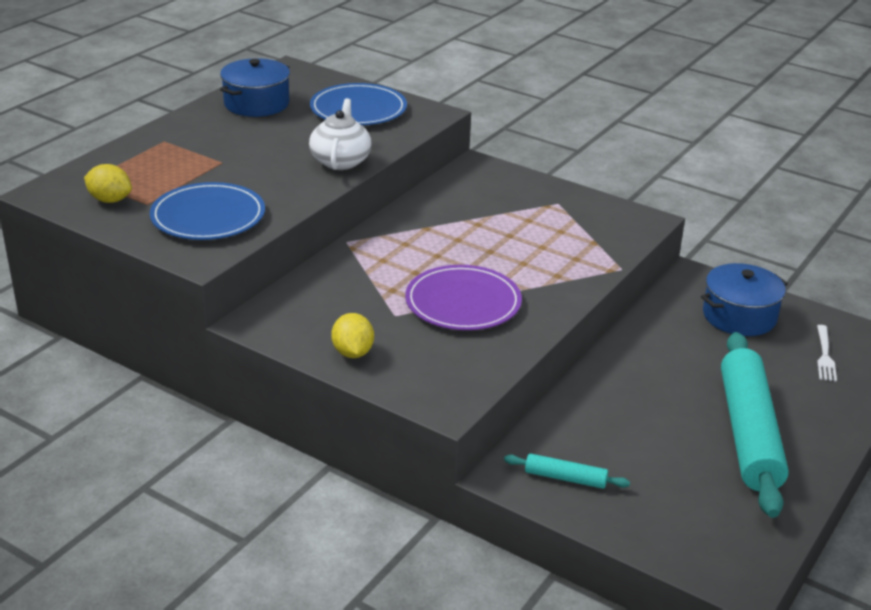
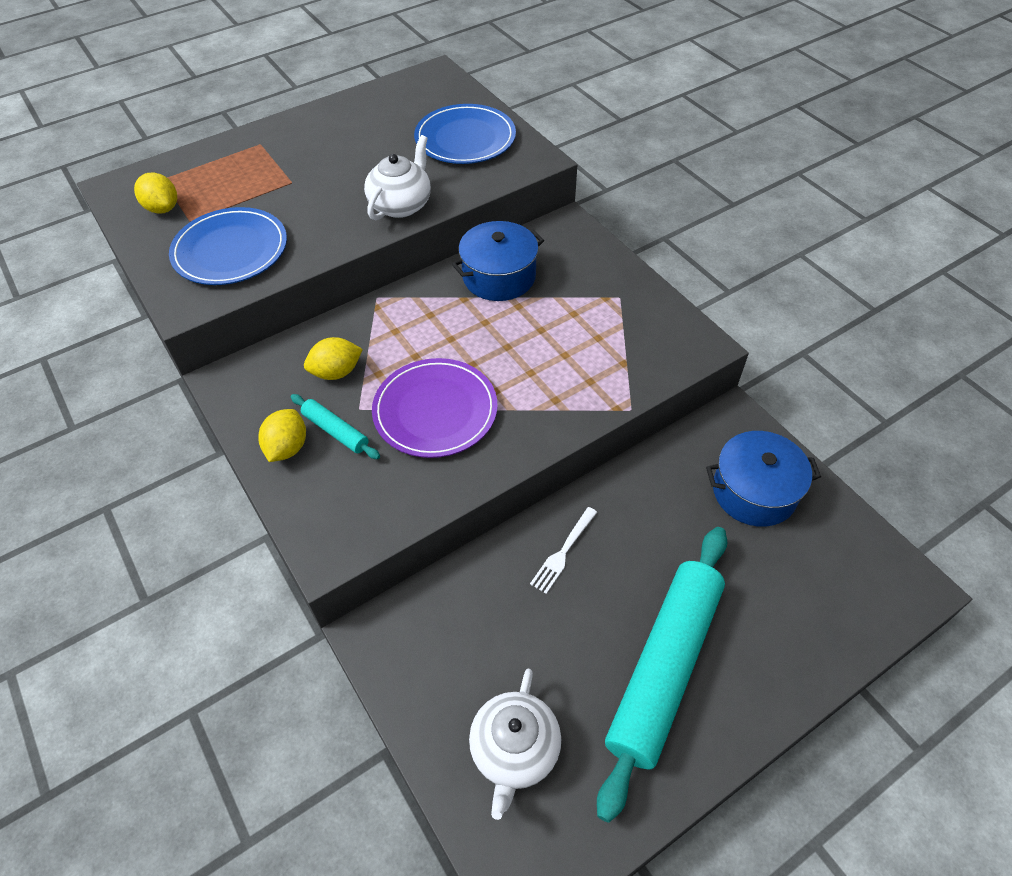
camera: 25 degrees right, 20 degrees up
(256, 103) = (374, 112): blue pot -> blue pot (499, 276)
(353, 296) = (336, 372): none -> yellow lemon
(565, 478) = (430, 661): turquoise rolling pin -> turquoise rolling pin (335, 431)
(673, 510) = (514, 750): none -> white teapot
(825, 355) = (822, 581): white fork -> white fork (563, 552)

